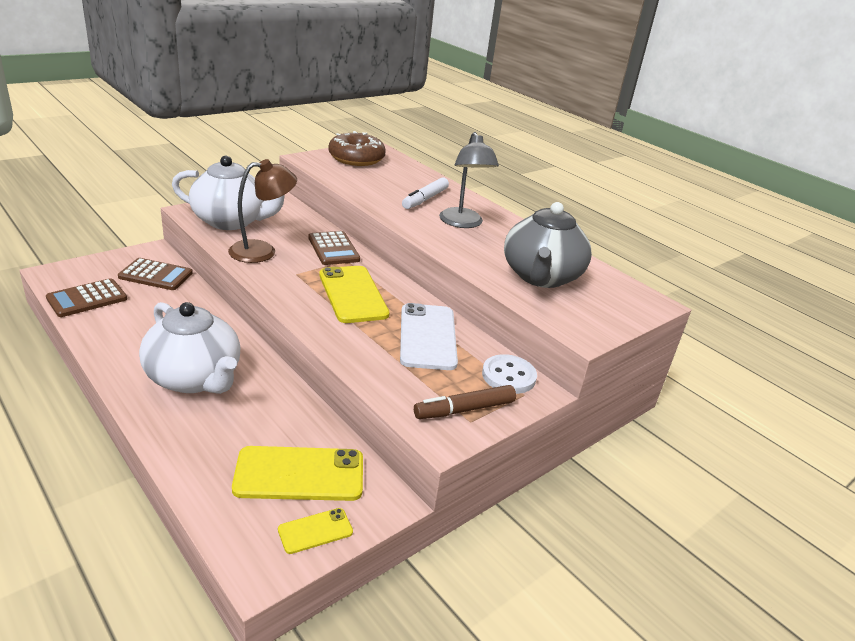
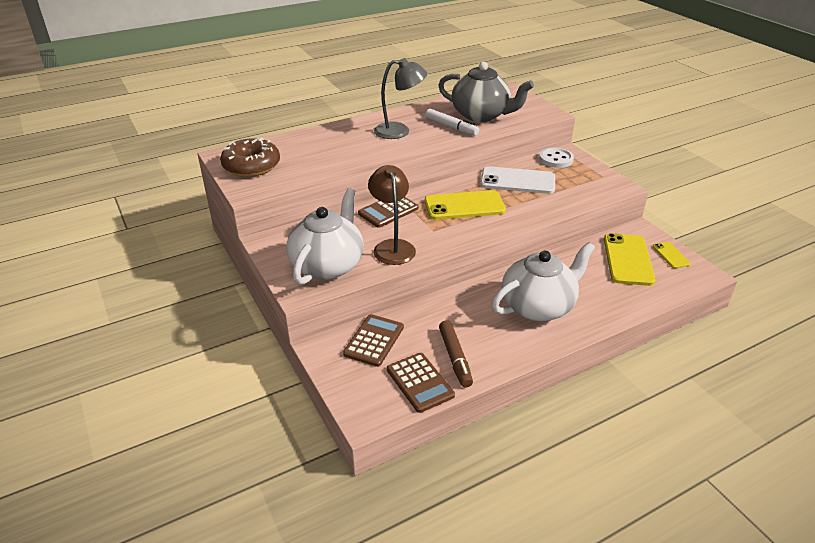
camera: 75 degrees left, 5 degrees up
(333, 249) = (388, 211): brown calculator -> brown calculator turned 150 degrees clockwise
(425, 199) = (353, 141): white marker -> white marker (451, 127)
(464, 409) = (593, 177): brown marker -> brown marker (455, 358)

